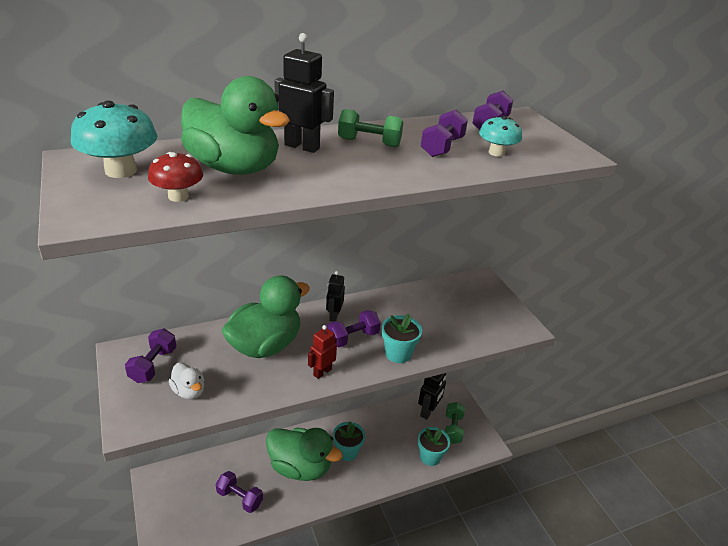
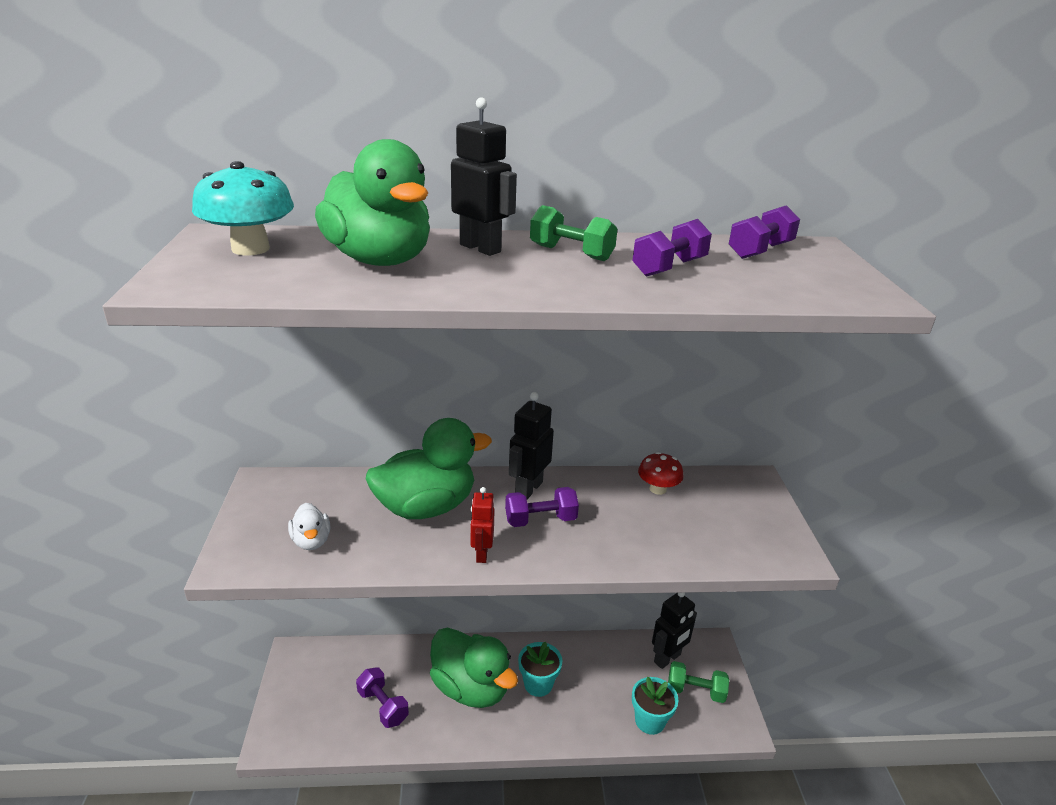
camera: 20 degrees right, 5 degrees down
(153, 365) = (287, 503): purple dumbbell -> none
(178, 196) = (290, 280): red mushroom -> red mushroom (658, 489)
(322, 372) = (481, 553): red robot -> red robot turned 60 degrees counterclockwise
(334, 316) = (528, 489): black robot -> black robot, size x1.51
(398, 353) = (593, 552): turquoise flower pot -> none
(452, 429) = (695, 691): green dumbbell -> green dumbbell turned 75 degrees clockwise
(496, 153) = (745, 282): turquoise mushroom -> none

